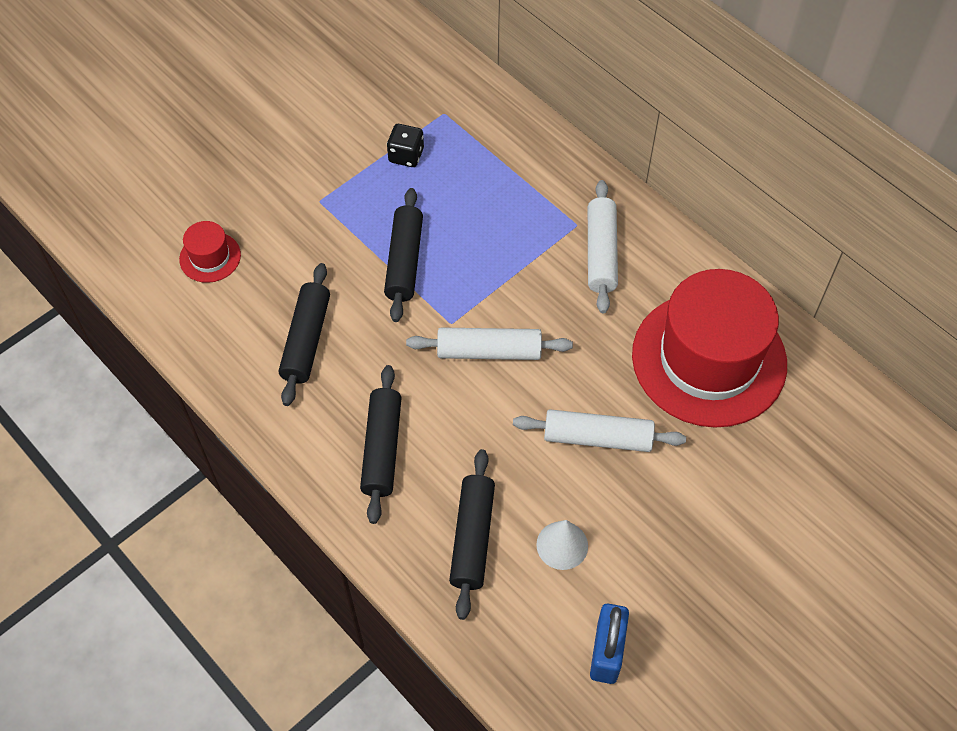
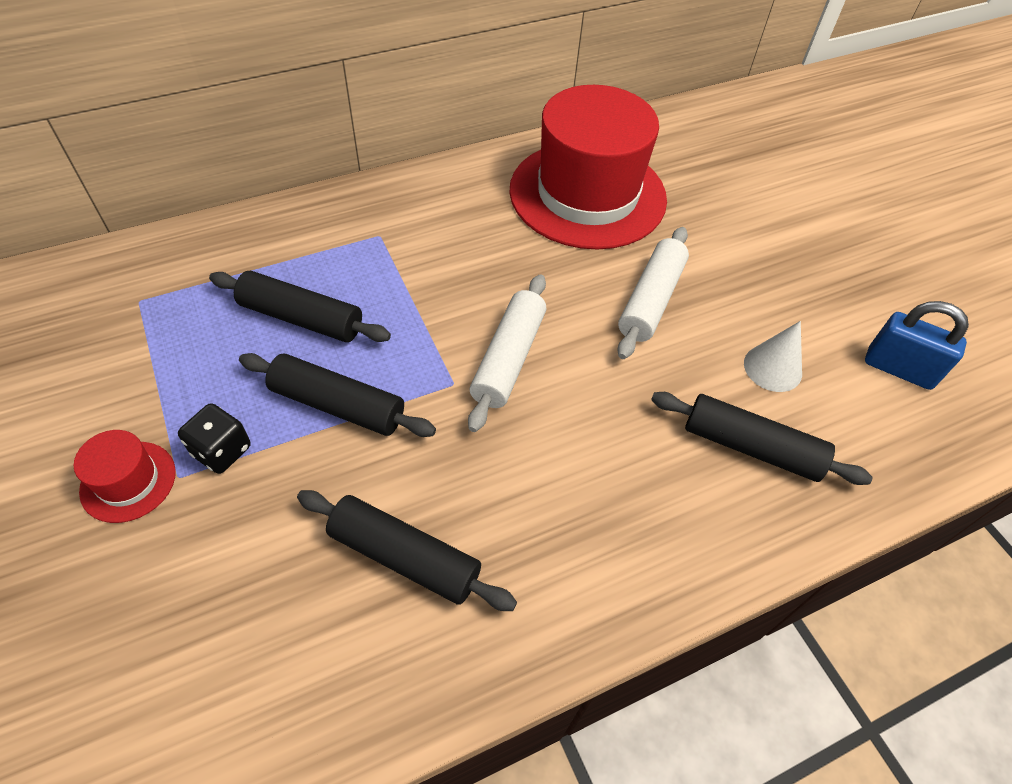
camera: 75 degrees left, 5 degrees down
(210, 257) = (182, 662): red hat -> red hat (128, 481)
(382, 448) = (607, 508): black rolling pin -> black rolling pin (301, 318)
(406, 155) = (175, 357): black dice -> black dice (222, 450)
(601, 253) = (426, 228): white rolling pin -> none

